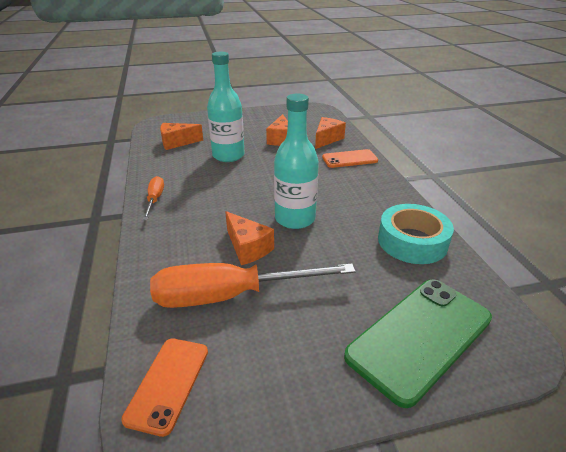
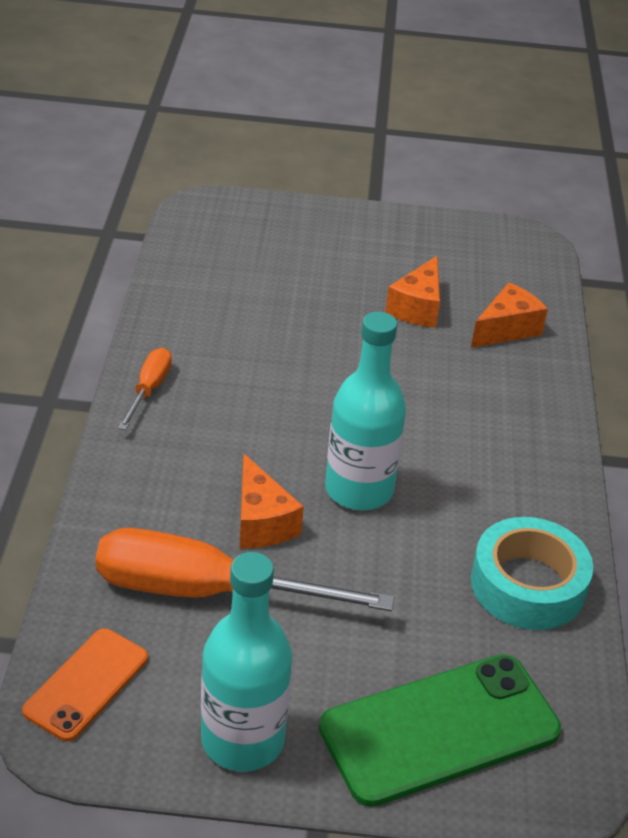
camera: 15 degrees right, 5 degrees up
(177, 143) = (223, 268): orange cheese -> none
(228, 156) = (304, 324): turquoise bottle -> turquoise bottle (242, 740)
(349, 159) = (523, 389): orange phone -> none

